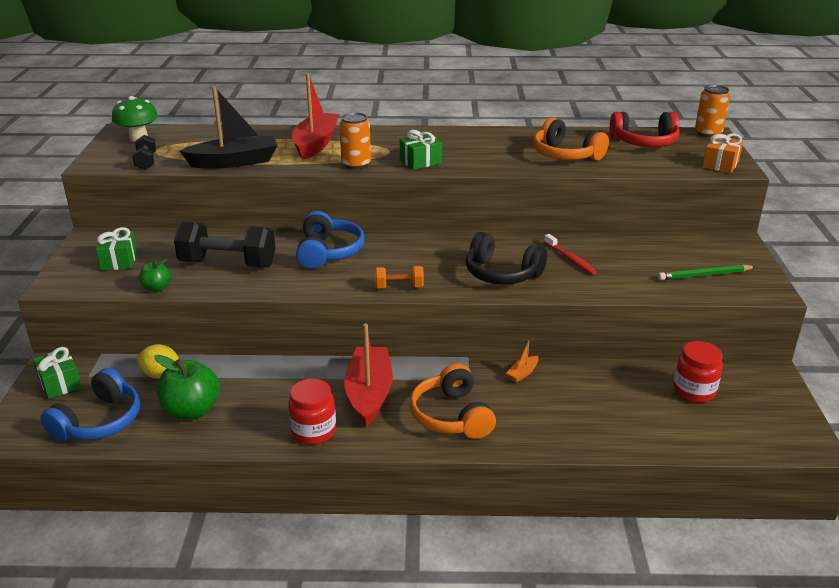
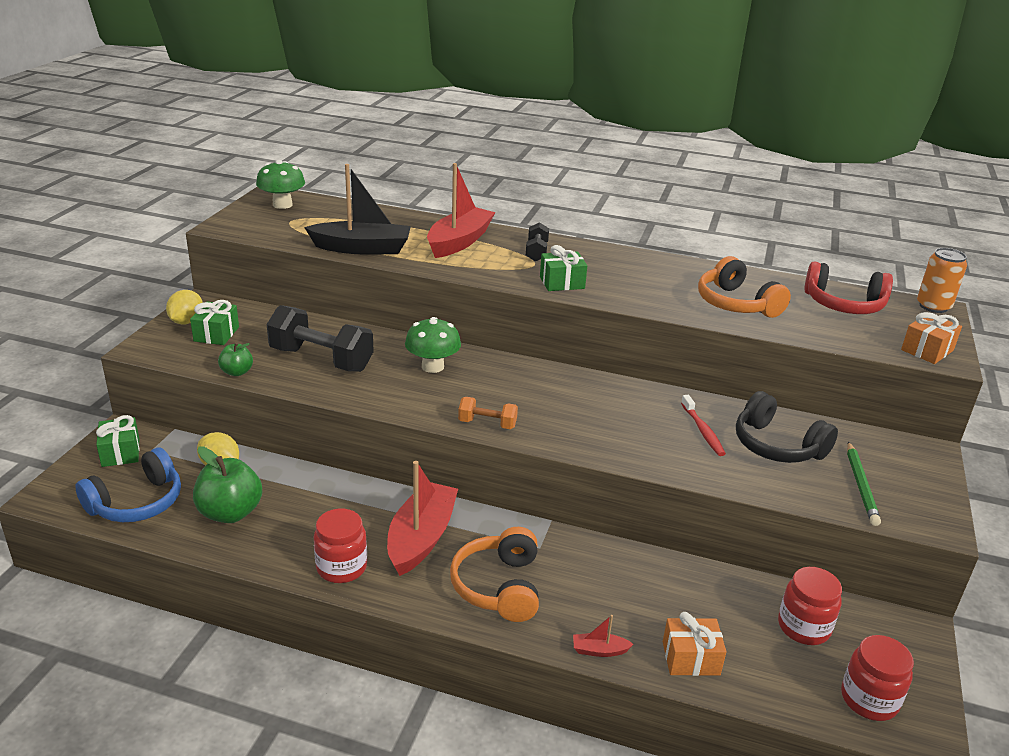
camera: 15 degrees right, 0 degrees up
(84, 255) = (186, 321): none -> yellow lemon
(146, 162) = (274, 233): black dumbbell -> black dumbbell (536, 252)
(328, 252) = (432, 366): blue headphones -> green mushroom
(356, 164) = (489, 273): orange can -> none
(501, 273) = (612, 432): black headphones -> black headphones (777, 446)
(522, 373) = (604, 555): orange boat -> none
(553, 443) = (599, 650): none -> red boat
(624, 432) = (691, 658): none -> orange gift
(704, 275) = (861, 486): green pencil -> green pencil turned 90 degrees counterclockwise
(762, 429) = (869, 699): none -> red jar

